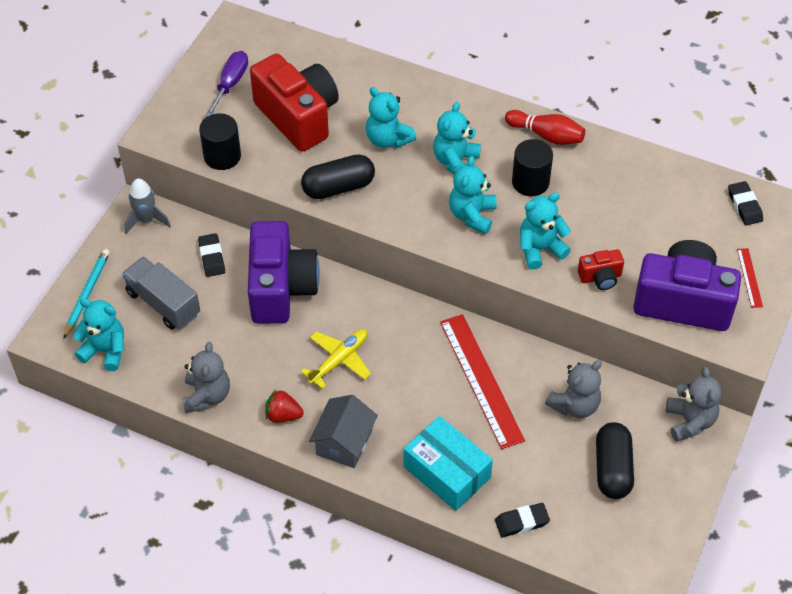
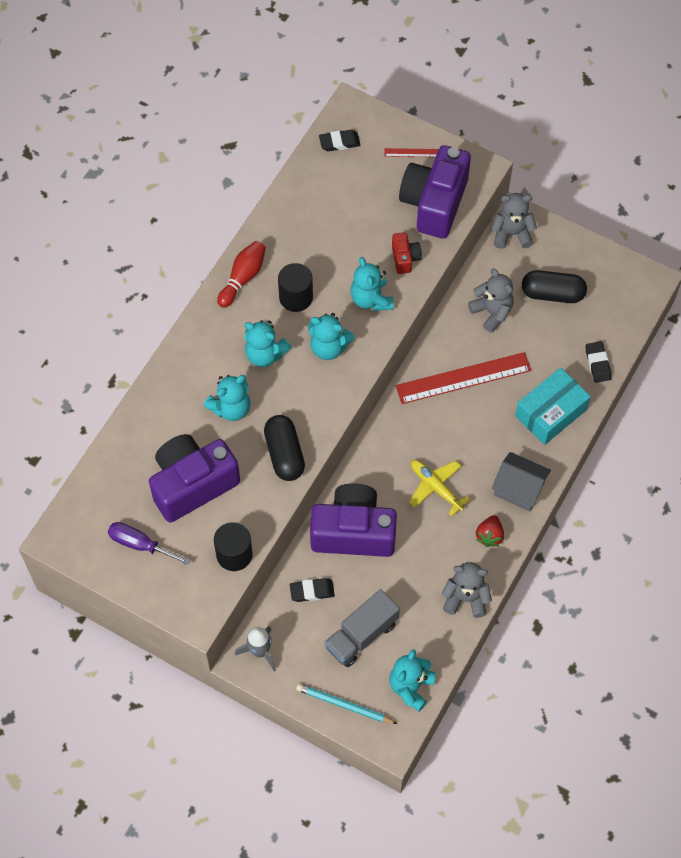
camera: 85 degrees left, 10 degrees up
(298, 117) = (192, 484): red camera -> purple camera

